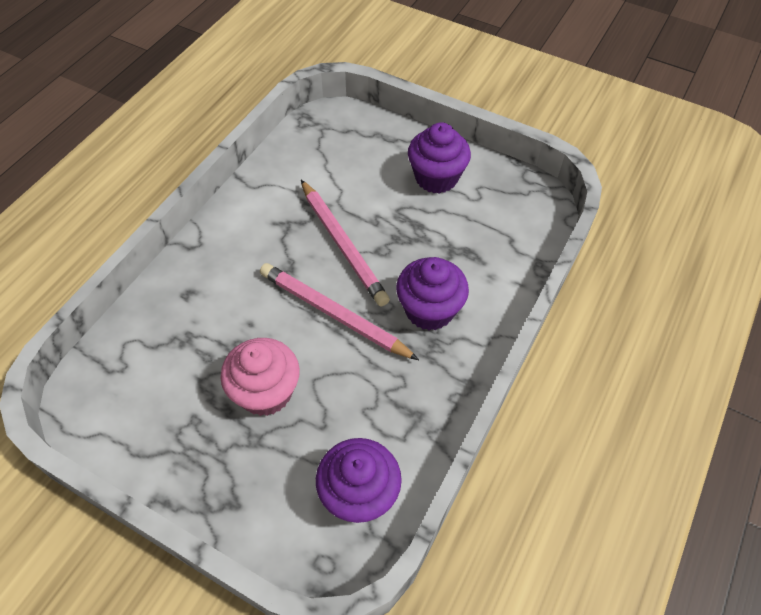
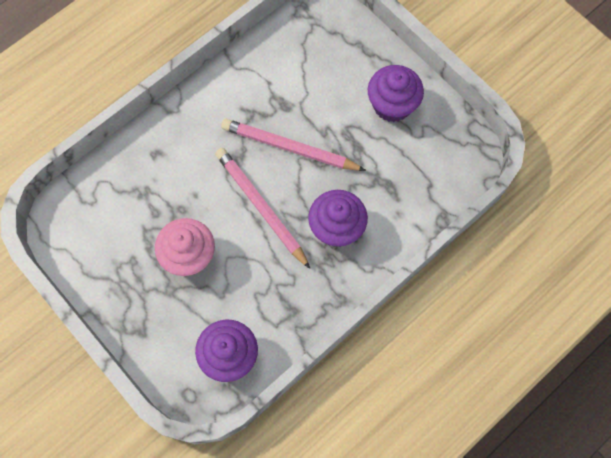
camera: 20 degrees right, 15 degrees up
(342, 245) = (289, 147): pink pencil -> pink pencil turned 120 degrees clockwise

